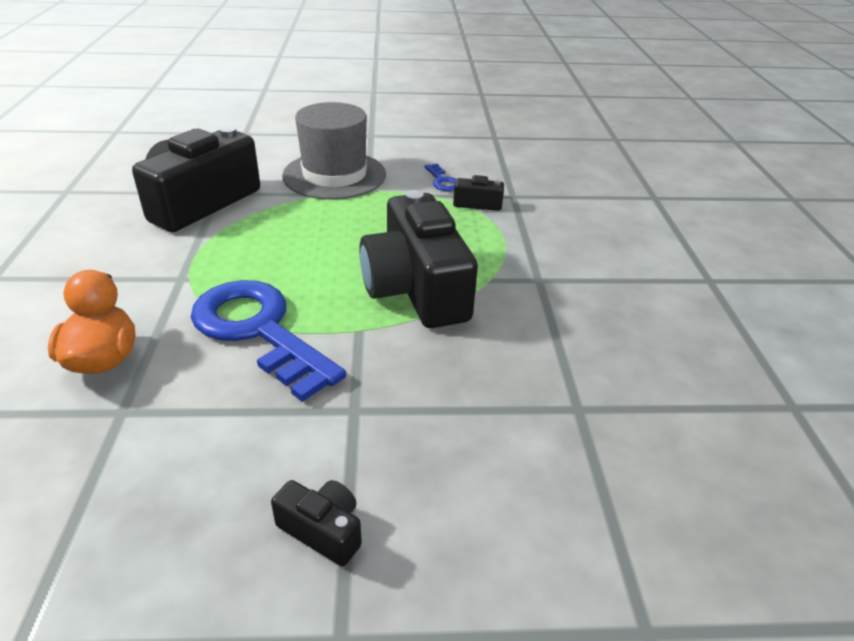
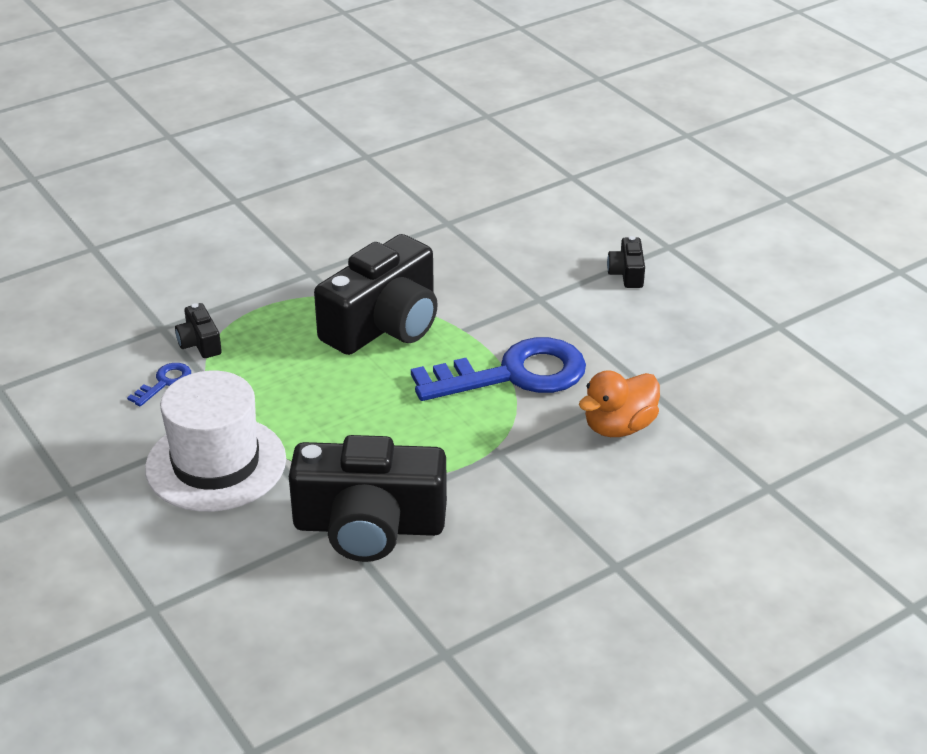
camera: 120 degrees left, 0 degrees up
(258, 330) = (514, 374): blue key -> blue key turned 120 degrees counterclockwise
(334, 175) = (216, 464): grey hat -> white hat

